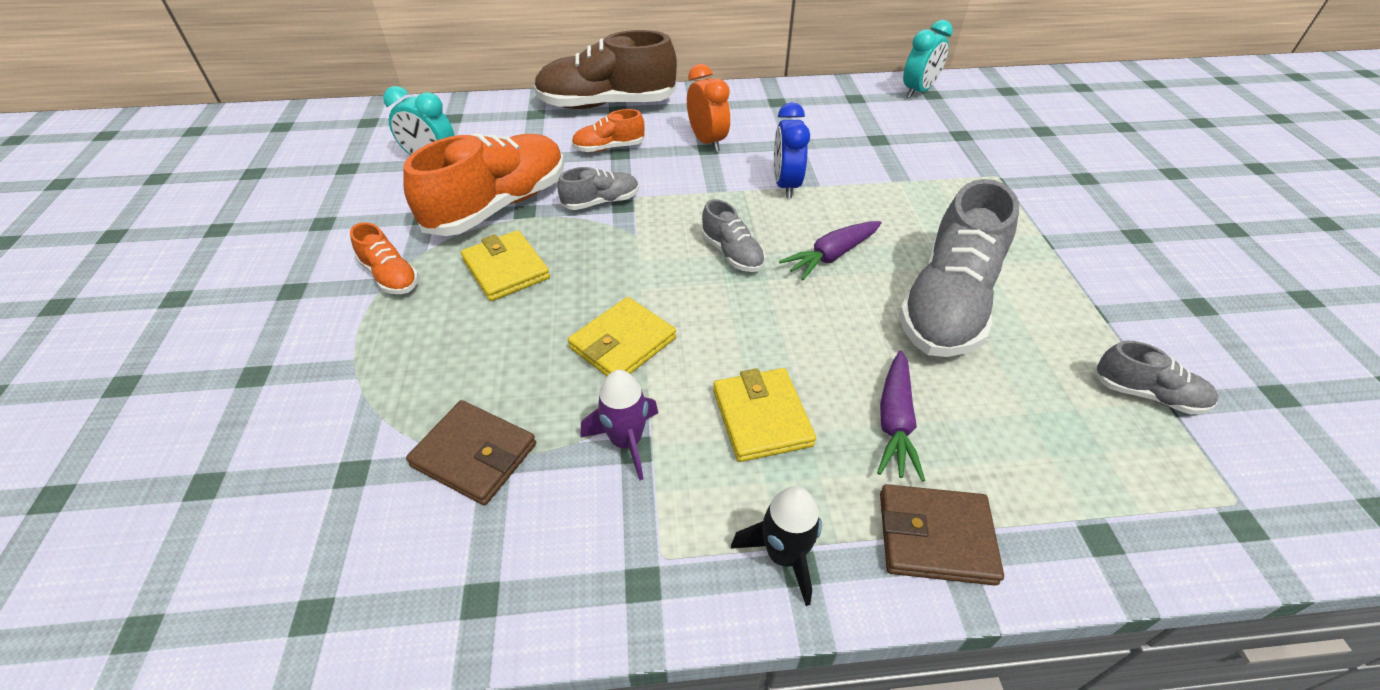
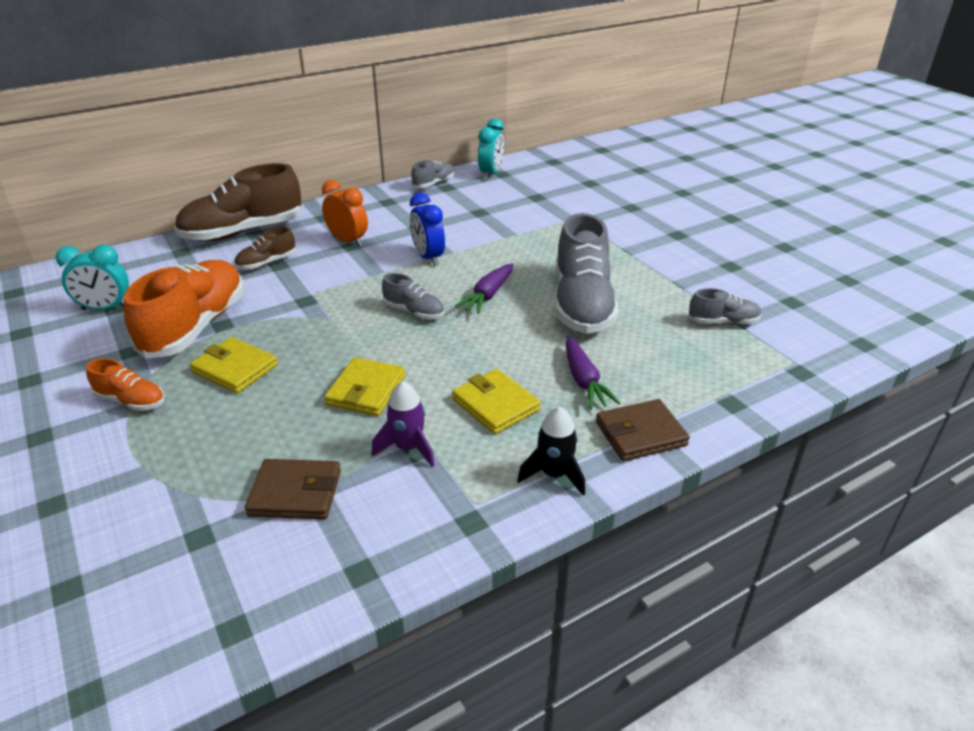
camera: 25 degrees left, 10 degrees down
(601, 202) = (286, 303): grey shoe -> grey shoe (434, 184)
(609, 148) = (266, 263): orange shoe -> brown shoe

